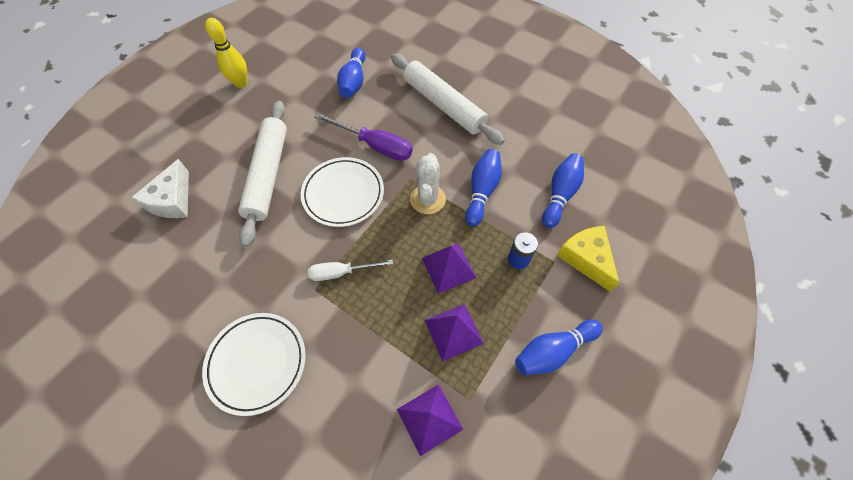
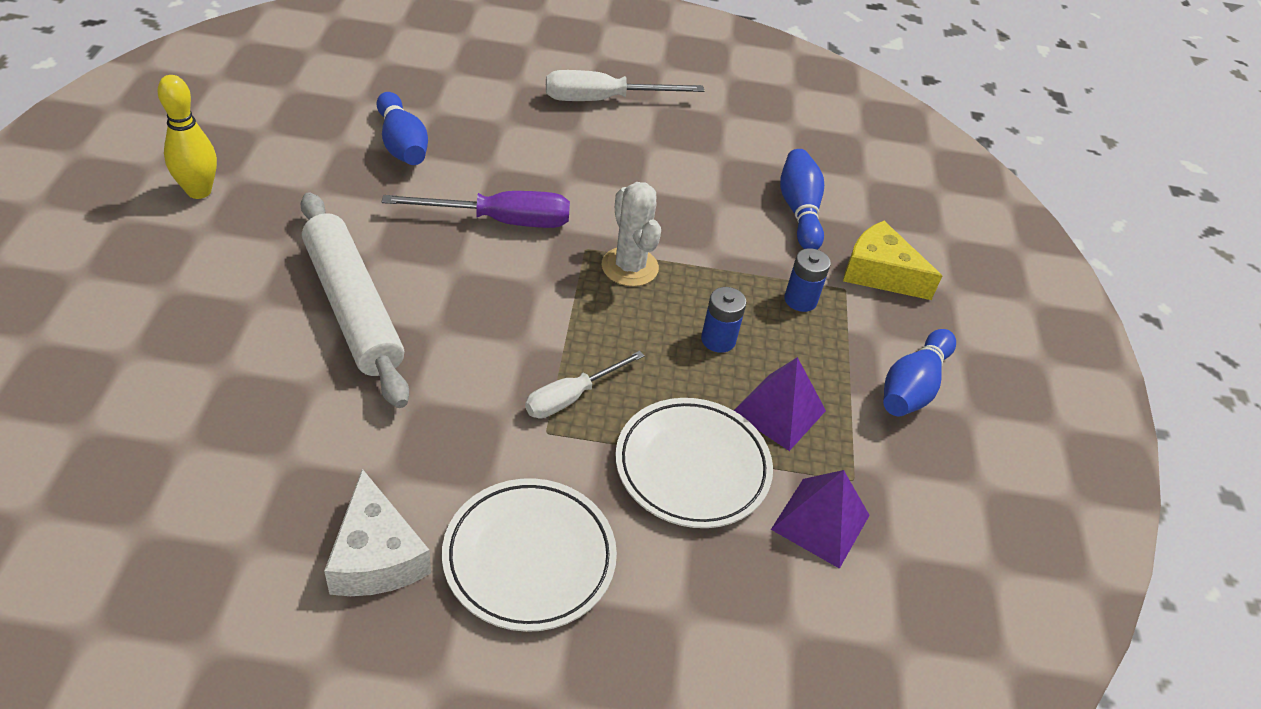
camera: 35 degrees left, 15 degrees down
(172, 200) = (202, 393): white cheese -> white cheese (376, 556)
(343, 194) = (498, 297): white plate -> white plate (692, 467)
(443, 105) = (566, 143): white rolling pin -> none
(448, 267) = (718, 340): purple pyramid -> blue battery
(482, 191) = (697, 236): blue bowling pin -> none
(484, 81) = (603, 100): none -> white screwdriver

